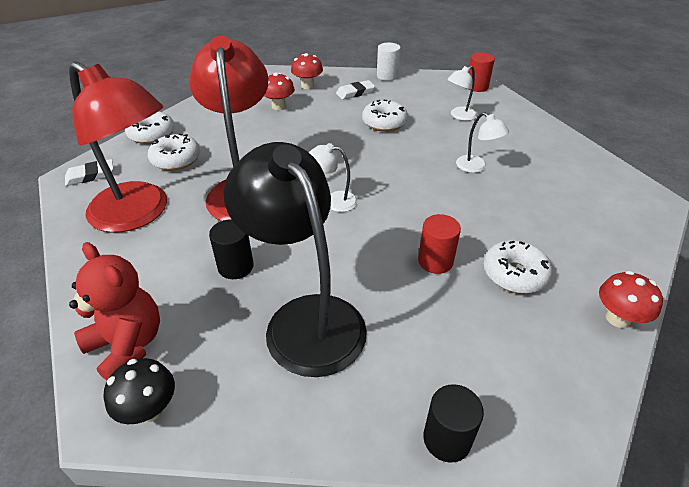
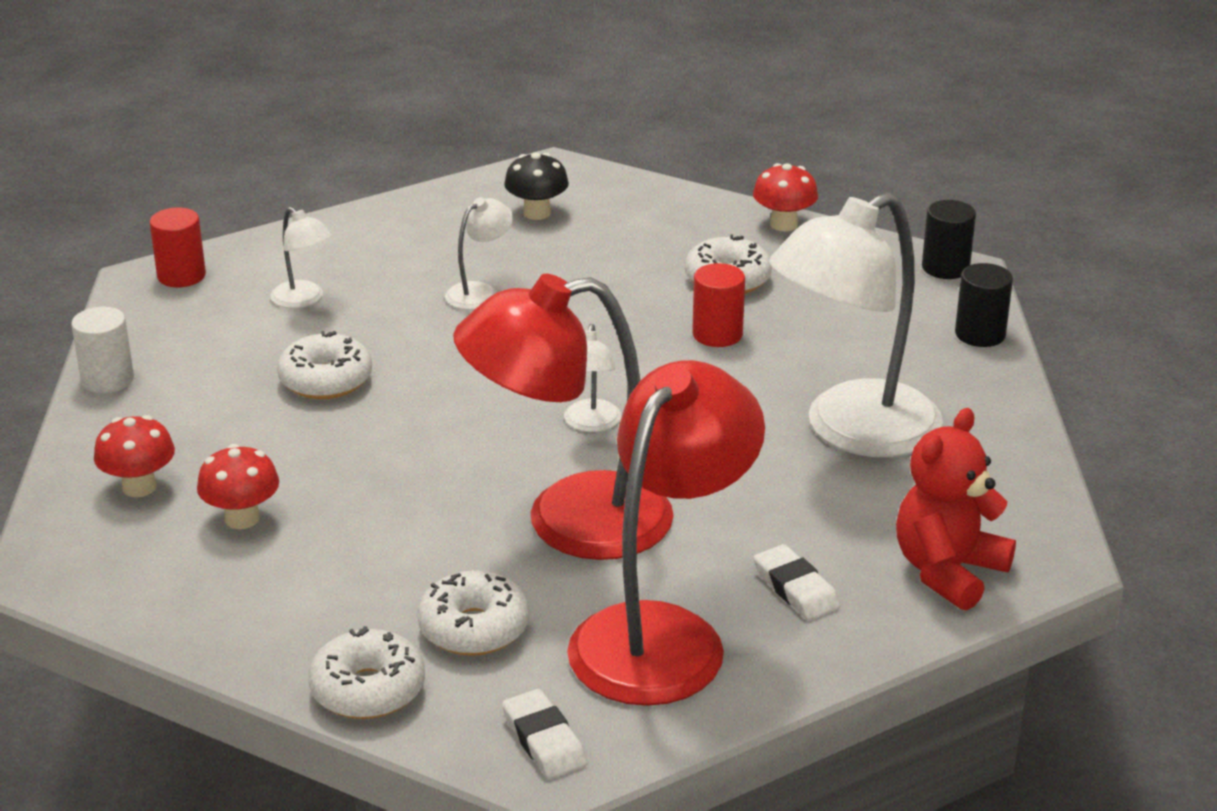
camera: 95 degrees left, 10 degrees down
(149, 409) = (1030, 530): black mushroom -> black mushroom (537, 213)
(235, 267) = (771, 502): black cylinder -> black cylinder (945, 268)
(305, 318) = (852, 431): black lamp -> white lamp
(355, 92) = (186, 419): white eraser -> white eraser (795, 588)

